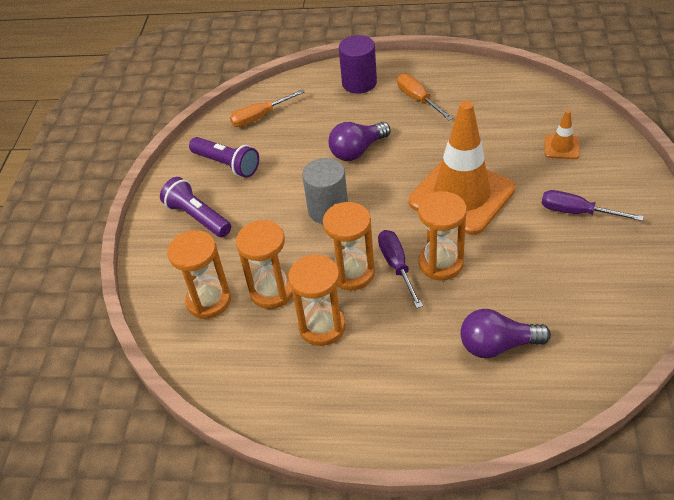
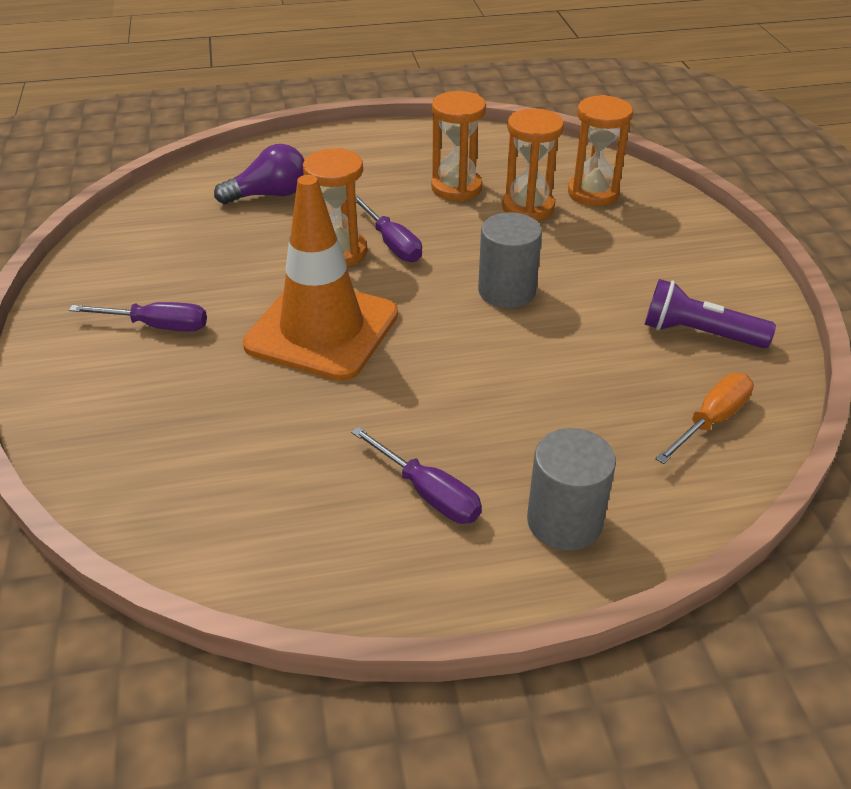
camera: 160 degrees right, 5 degrees down
(197, 217) = (679, 264): purple flashlight -> none
(352, 273) = (443, 232): orange hourglass -> none
(357, 151) = (503, 378): purple light bulb -> none
(359, 83) = (564, 521): purple cylinder -> grey cylinder
(418, 99) = (428, 493): orange screwdriver -> purple screwdriver
(561, 147) = (159, 422): orange traffic cone -> none

